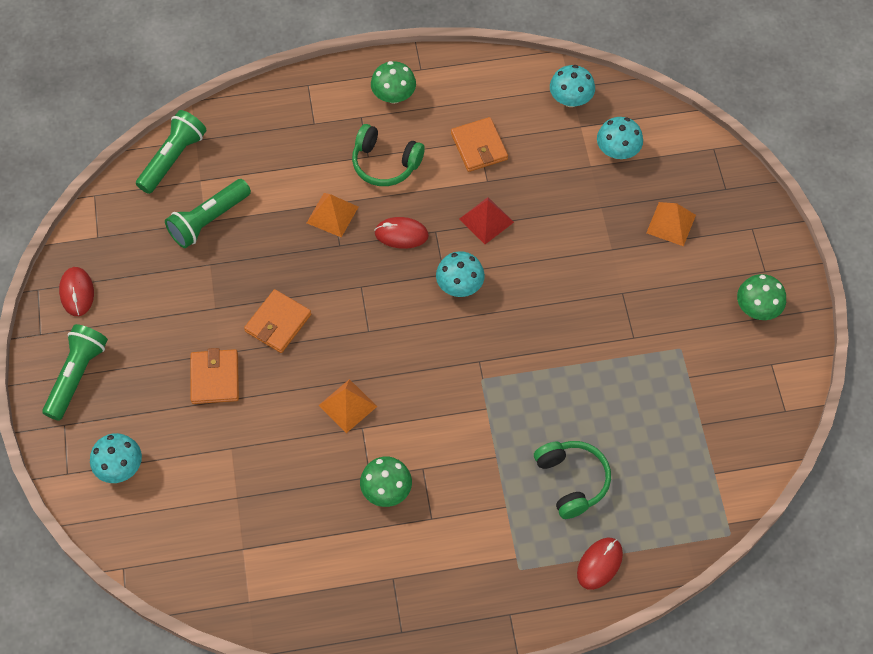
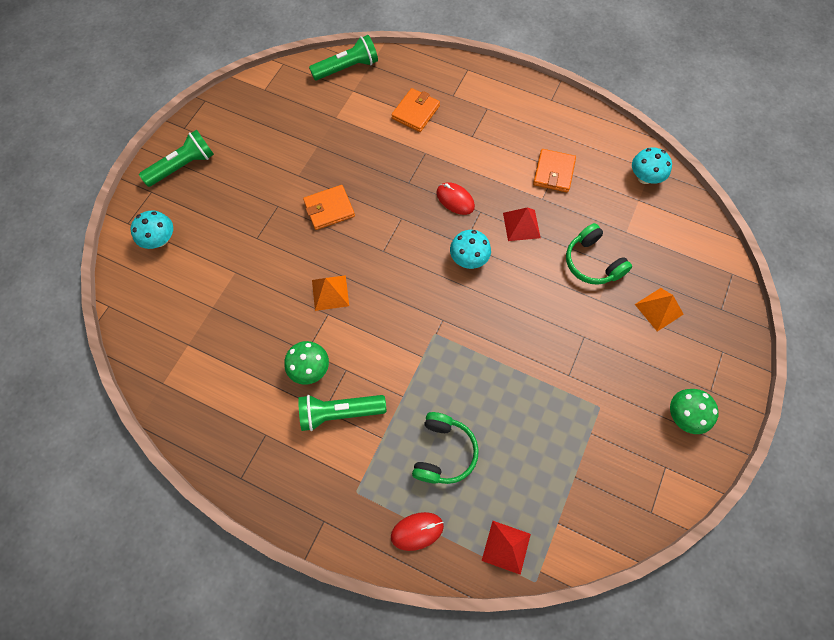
camera: 35 degrees right, 5 degrees up
(77, 292) = (225, 116): red mouse -> none
(208, 220) = (338, 118): green flashlight -> green flashlight (339, 412)
(215, 378) = (262, 220): orange wallet -> orange wallet (415, 112)
(332, 215) = (419, 160): orange pyramid -> none
(385, 163) = (480, 147): green headphones -> green headphones (592, 262)
(393, 96) = (519, 107): green mushroom -> none
(617, 151) = (654, 233): turquoise mushroom -> none
(685, 523) = (506, 547): none -> red pyramid

